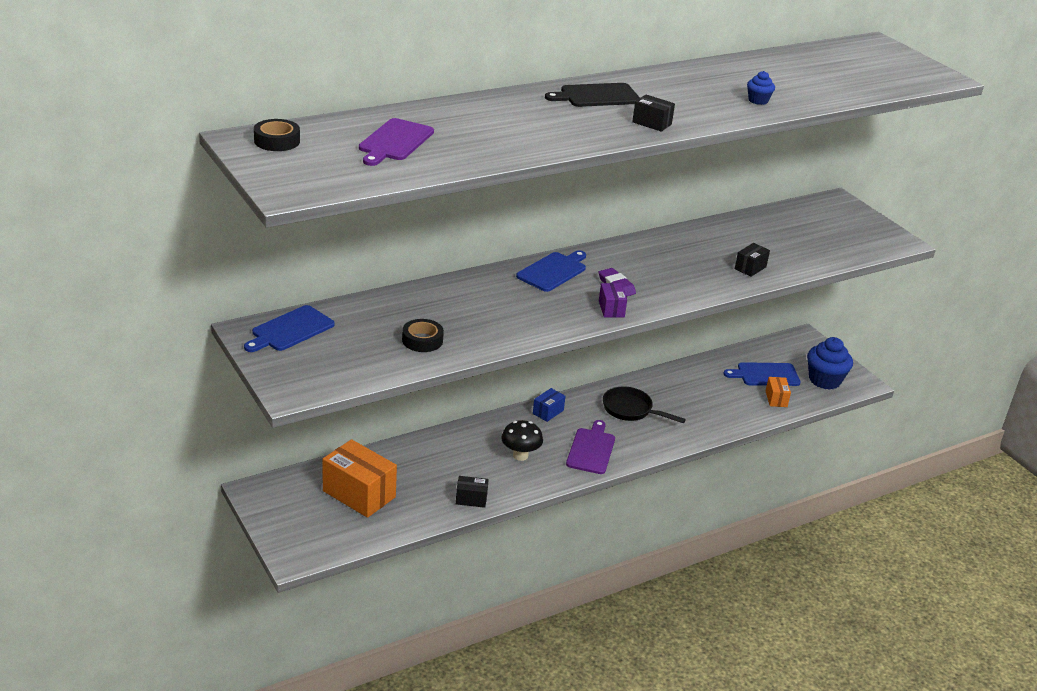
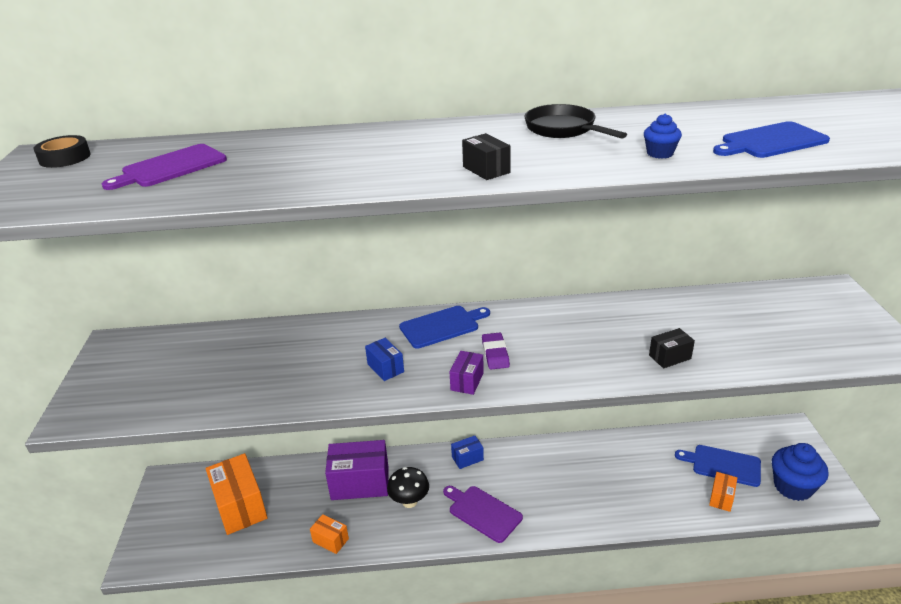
camera: 30 degrees right, 0 degrees up
(290, 330) = (144, 348): blue cutting board -> blue cutting board (771, 141)
(422, 340) = (244, 382): black tape -> none
(462, 451) = (360, 483): none -> purple box
(471, 499) = (330, 540): black box -> orange box
(535, 310) = (385, 368): none -> blue box
(591, 449) = (483, 512): purple cutting board -> purple cutting board turned 90 degrees counterclockwise
(597, 96) = (457, 136): black cutting board -> none
(631, 410) = (551, 475): black pan -> black pan (563, 129)

